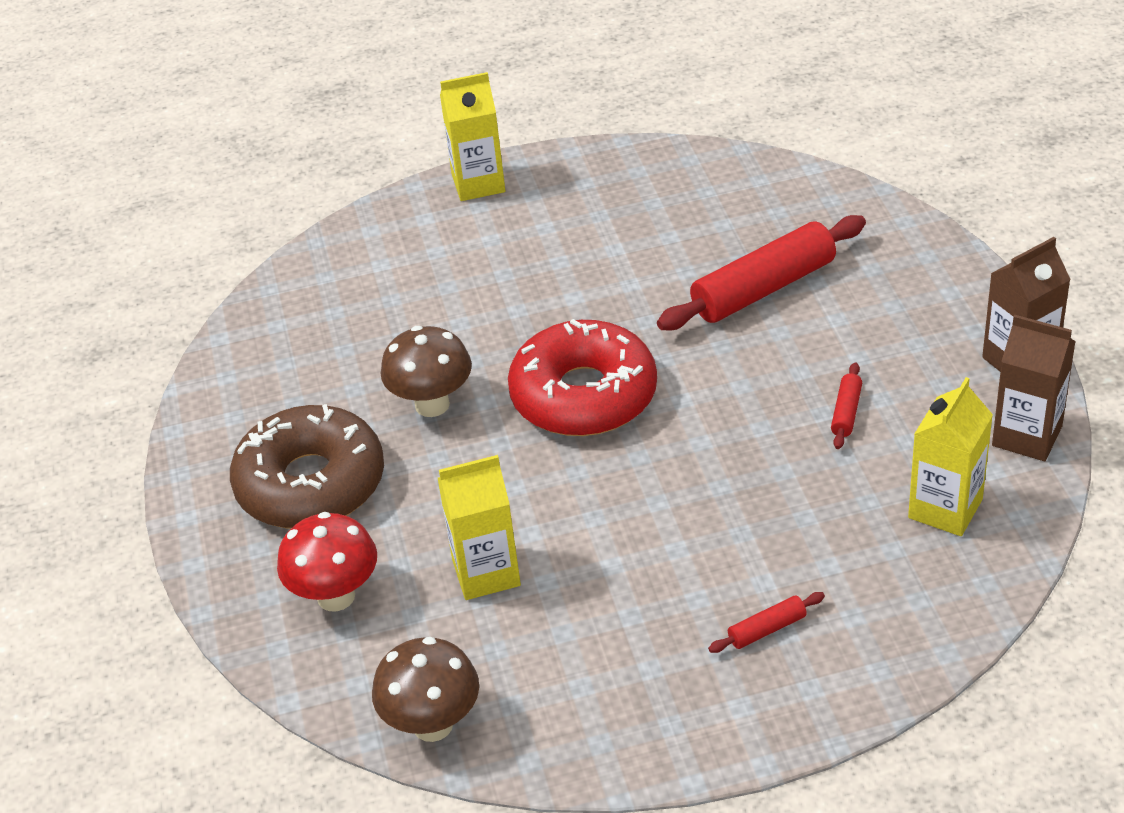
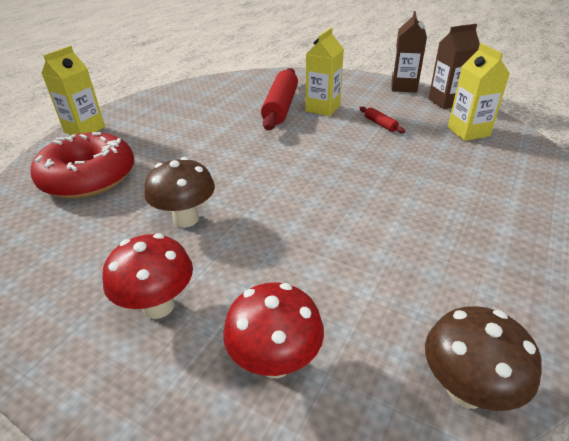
camera: 50 degrees left, 5 degrees down
(311, 484) = (158, 306): brown donut -> red mushroom
(486, 572) = (345, 275): yellow carton -> yellow carton (322, 108)
(584, 395) = (264, 173): red donut -> red donut (88, 177)
(767, 629) = (502, 206): red rolling pin -> none

